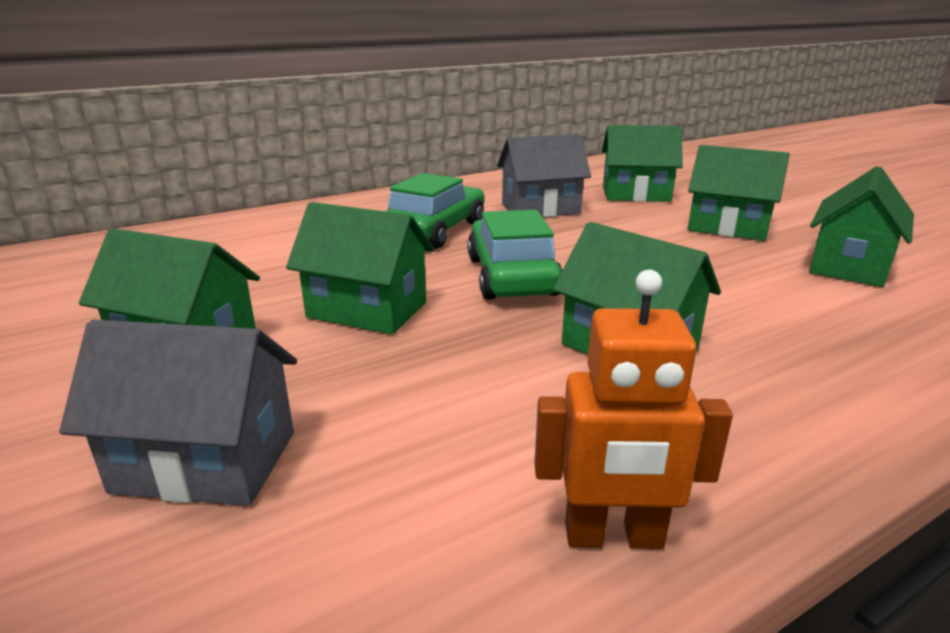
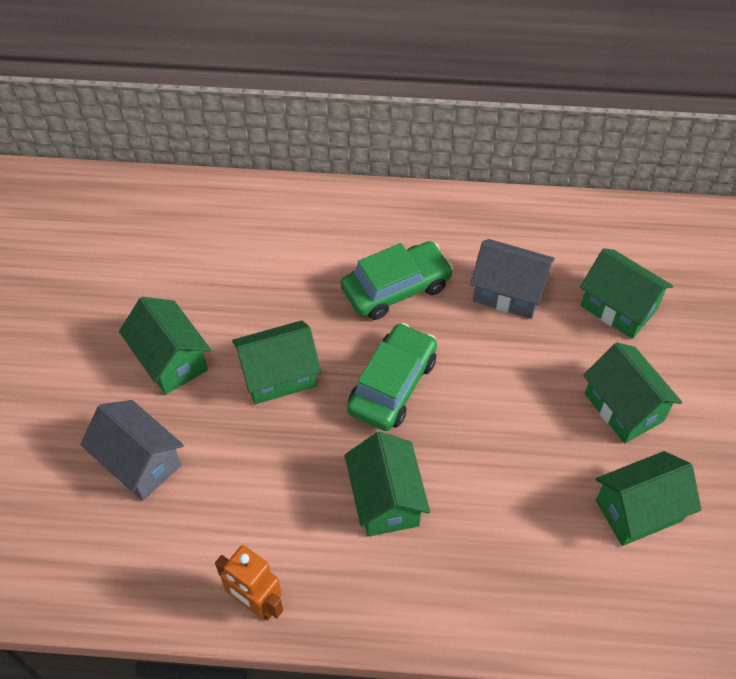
camera: 35 degrees right, 30 degrees up
(367, 310) = (279, 375): green house -> green house turned 75 degrees counterclockwise

